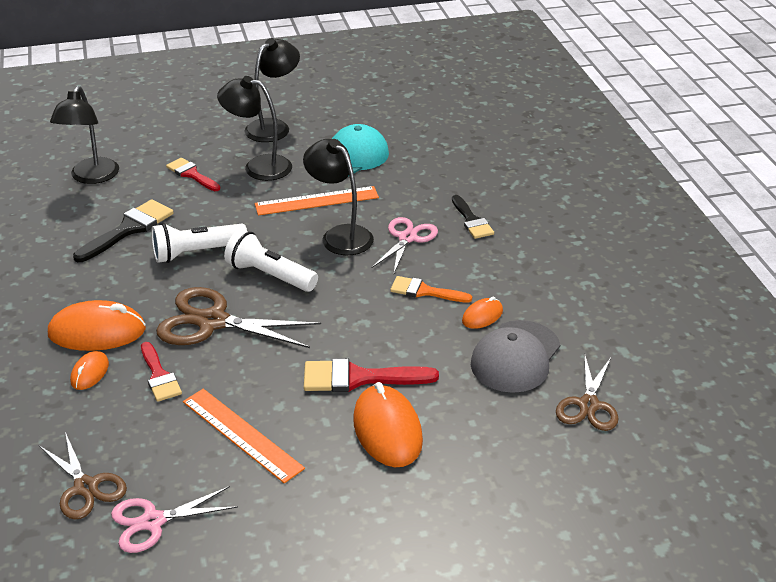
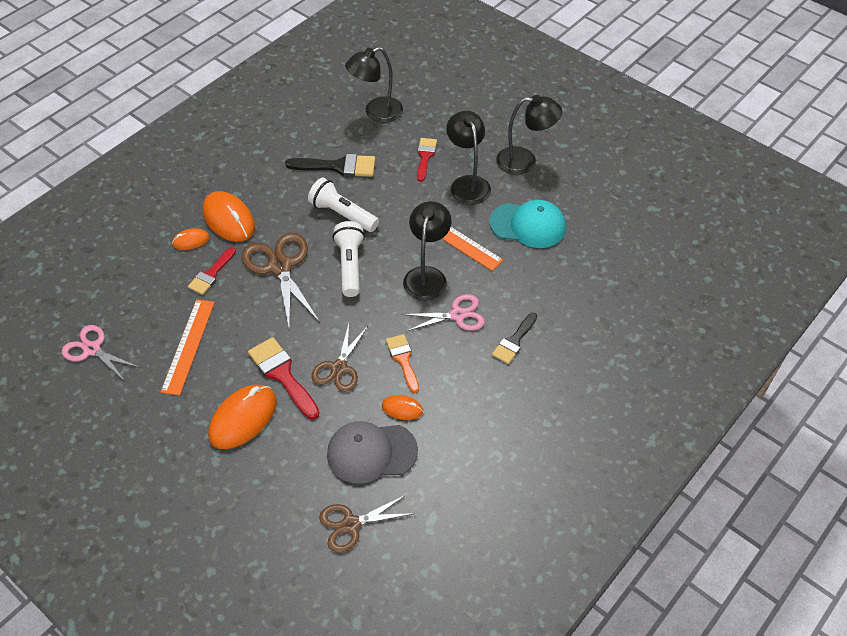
camera: 55 degrees right, 15 degrees up
(85, 487) = (99, 302): brown scissors -> brown scissors (339, 368)

